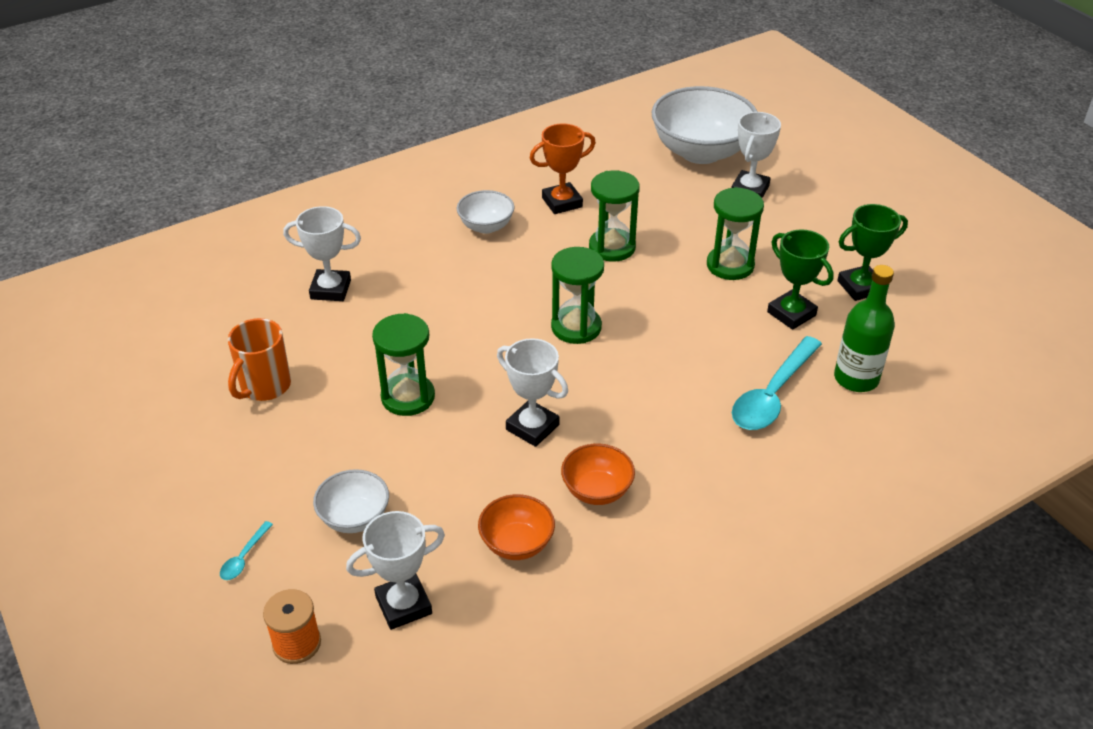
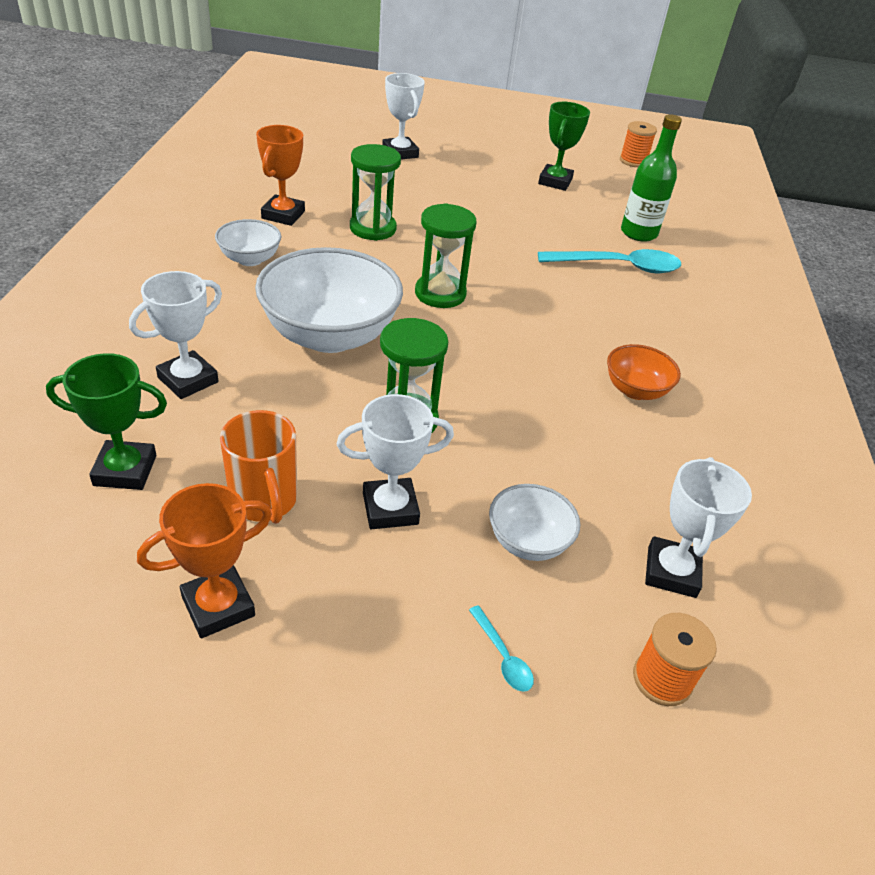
camera: 55 degrees left, 0 degrees up
(170, 422) = (218, 606): none -> orange trophy
(517, 543) = (655, 463): orange bowl -> none
(532, 427) = (529, 378): white trophy -> white trophy (390, 508)
(701, 152) = (328, 142): white bowl -> white bowl (330, 335)
(730, 265) = (466, 203): green hourglass -> none
(772, 394) = (618, 267): turquoise spoon -> turquoise spoon turned 75 degrees counterclockwise
(791, 314) = (547, 215): green trophy -> green trophy (125, 470)
(999, 309) = (633, 161): none -> orange spool

